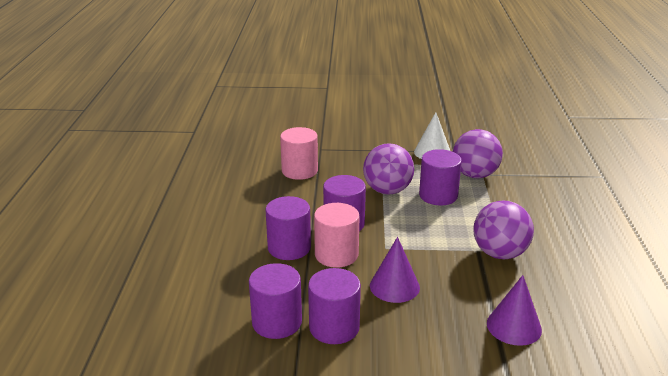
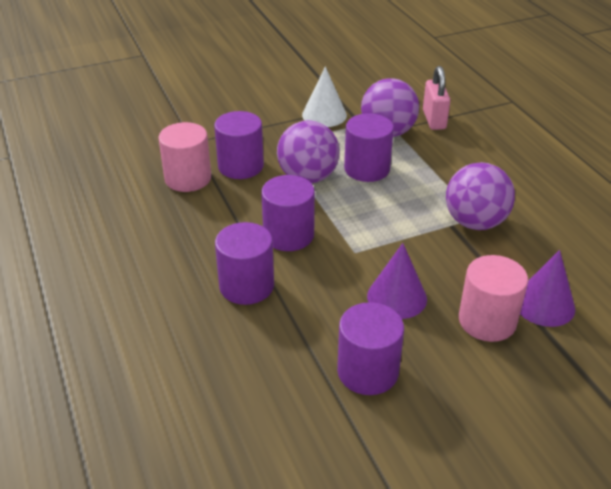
camera: 25 degrees left, 10 degrees up
(277, 322) = (299, 388): purple cylinder -> purple cylinder (240, 166)
(336, 255) = (307, 278): pink cylinder -> pink cylinder (487, 321)
(521, 174) = (434, 120): none -> pink padlock

